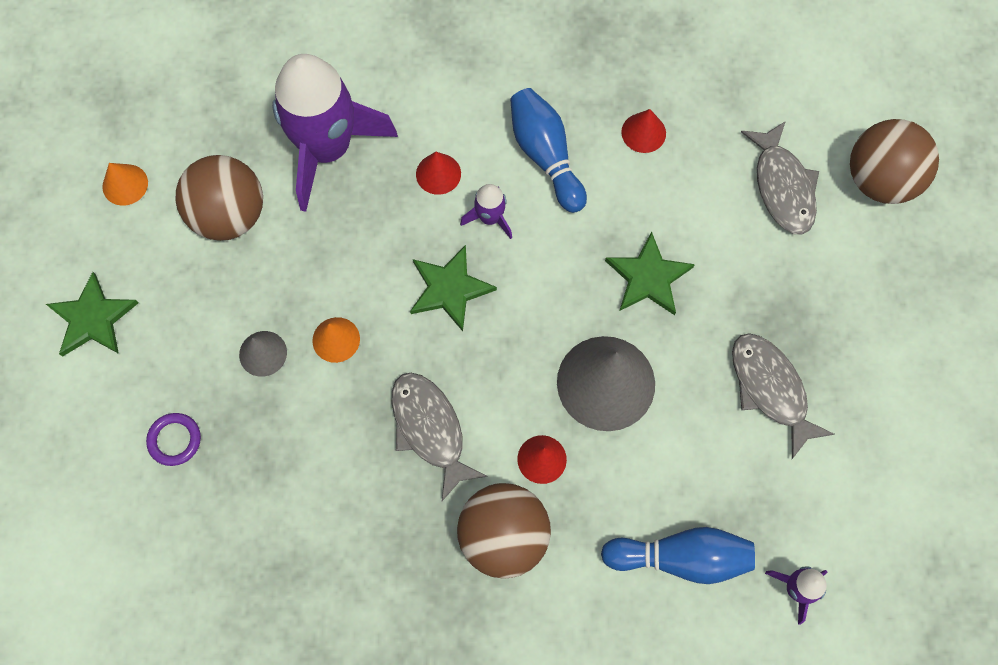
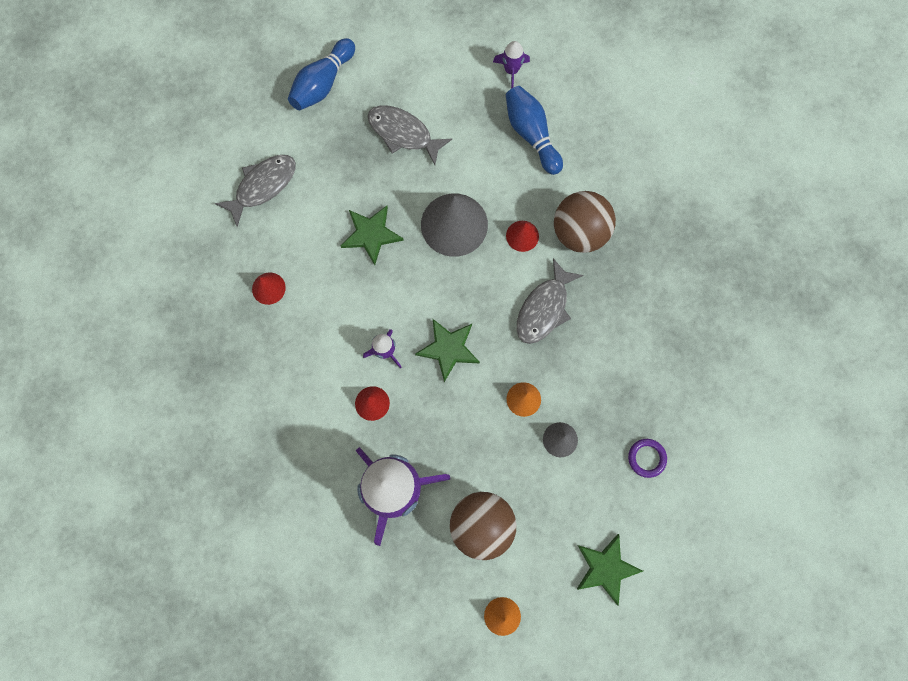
camera: 120 degrees left, 5 degrees up
(546, 156) = (320, 341): blue bowling pin -> blue bowling pin (323, 83)
(770, 389) = (403, 133): grey fish -> grey fish turned 90 degrees clockwise
(880, 180) = (227, 133): brown ball -> none

